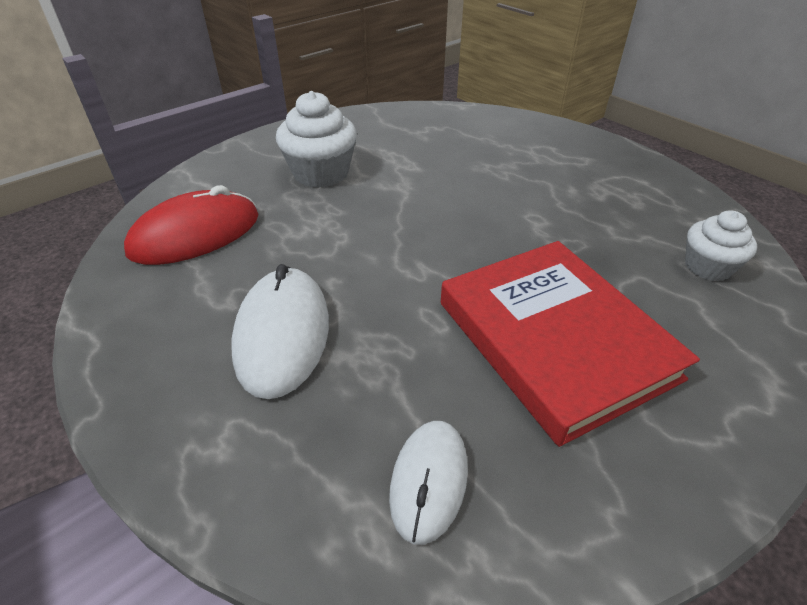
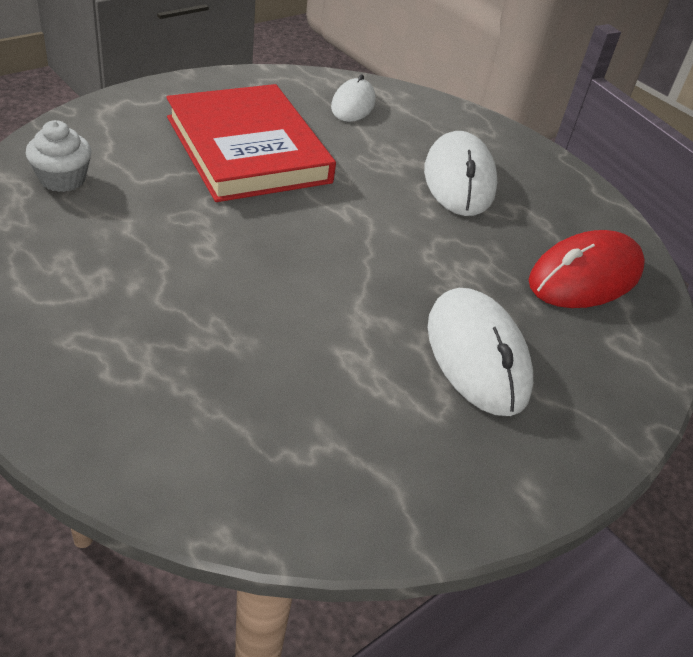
camera: 175 degrees right, 0 degrees up
(321, 173) = (477, 355): white cupcake -> white mouse

